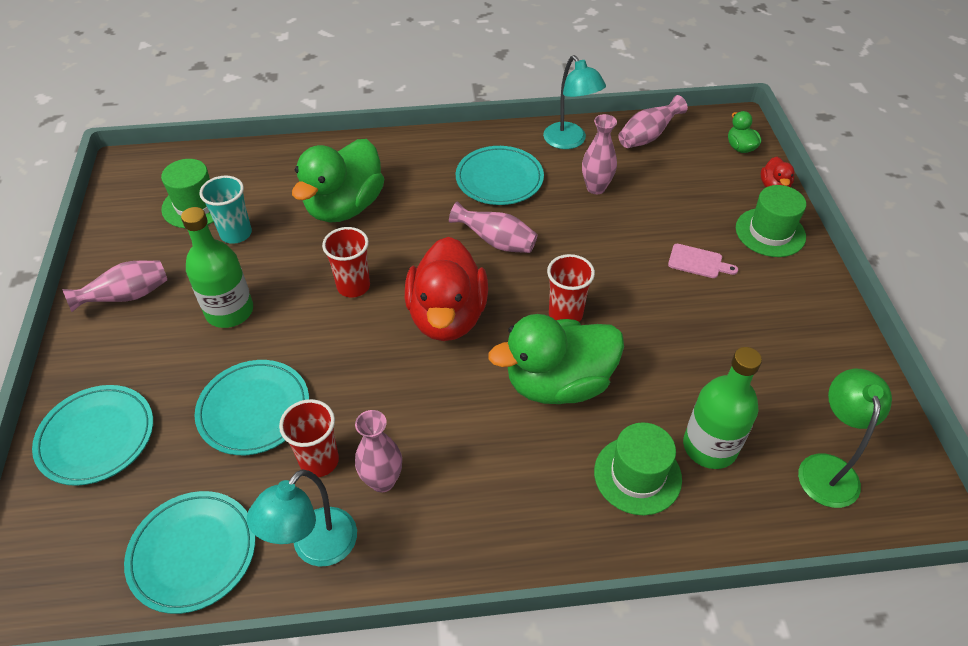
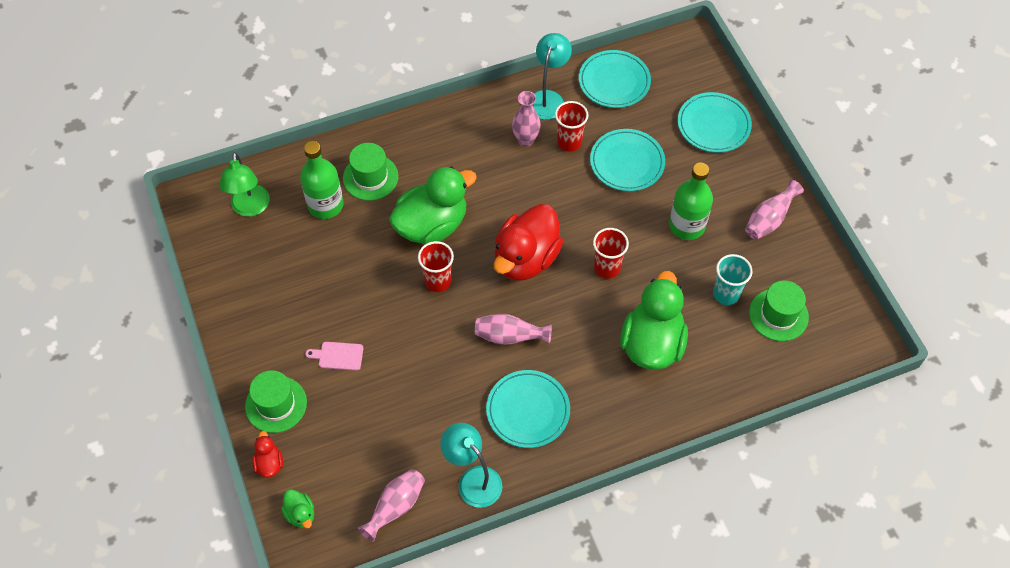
camera: 165 degrees right, 10 degrees up
(447, 316) = (526, 259): red duck -> red duck turned 135 degrees counterclockwise
(596, 188) = (436, 421): pink vase -> none

